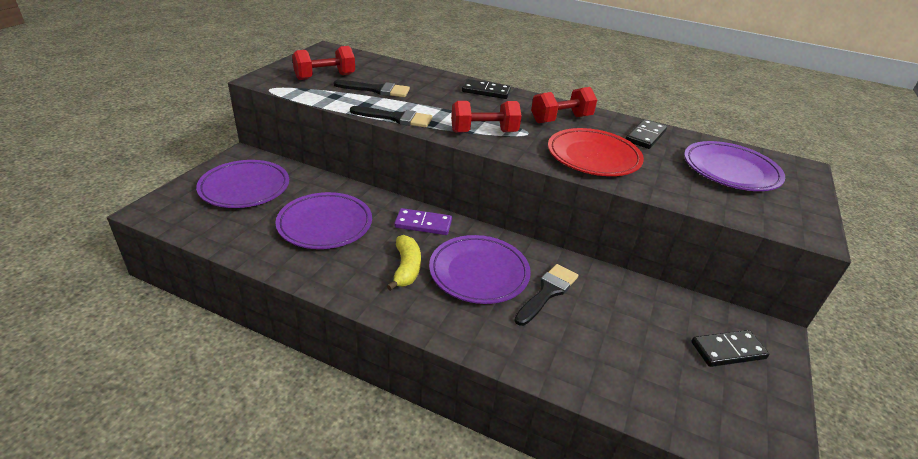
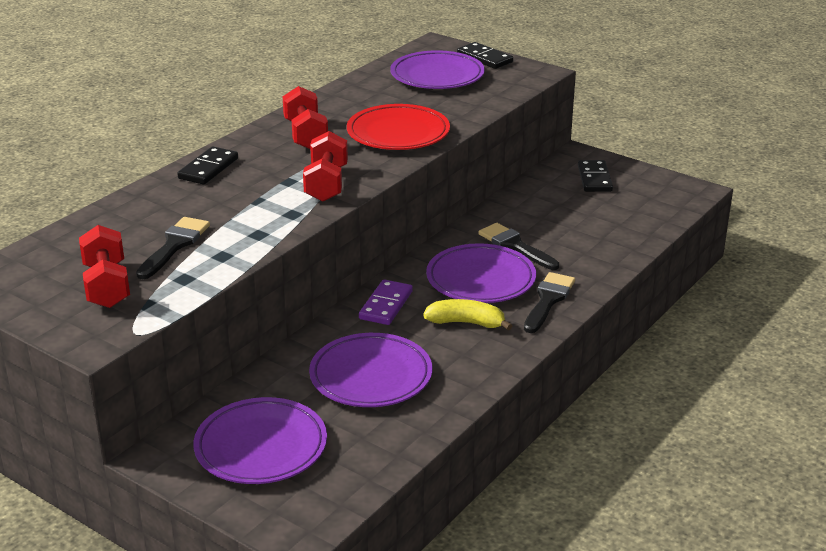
camera: 75 degrees left, 5 degrees down
(396, 118) = (272, 236): black brush -> black brush (548, 300)
(645, 136) = (358, 98): black domino -> black domino (484, 58)

